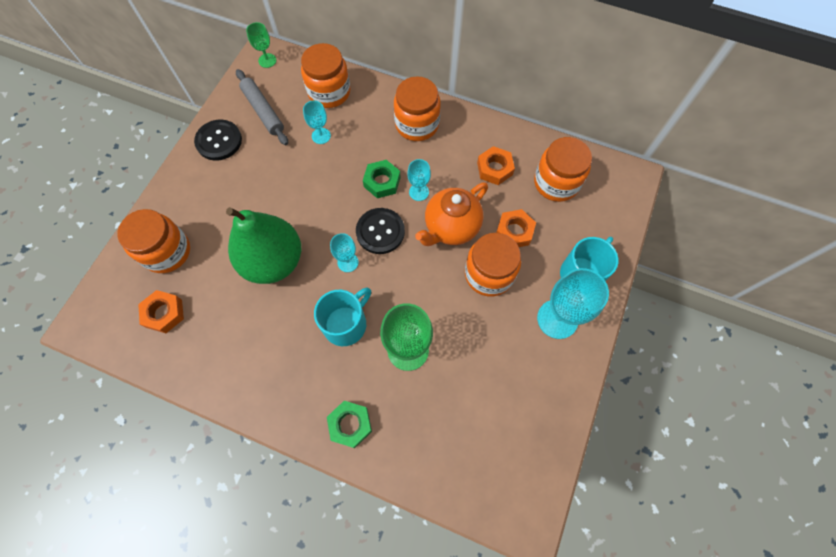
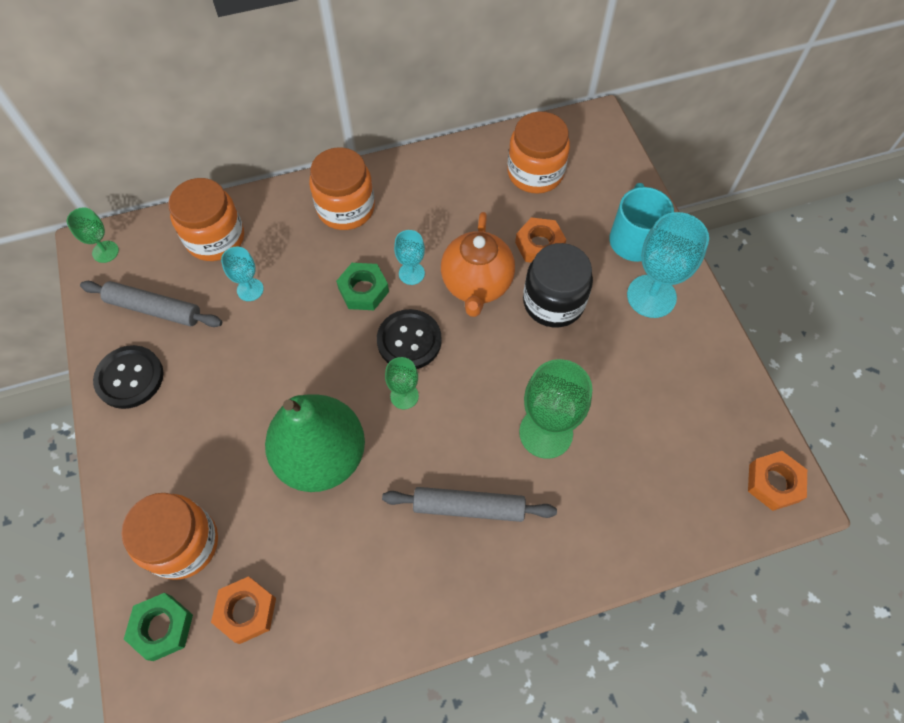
camera: 40 degrees left, 5 degrees down
(324, 356) = (469, 507): none -> grey rolling pin
(346, 324) = (461, 457): turquoise mug -> none
(348, 262) = (404, 396): turquoise goblet -> green goblet
(350, 424) = (559, 550): green nut -> green nut (162, 627)
(489, 274) = (553, 302): orange jar -> black jar
(494, 169) = (465, 199): orange nut -> orange nut (773, 483)

